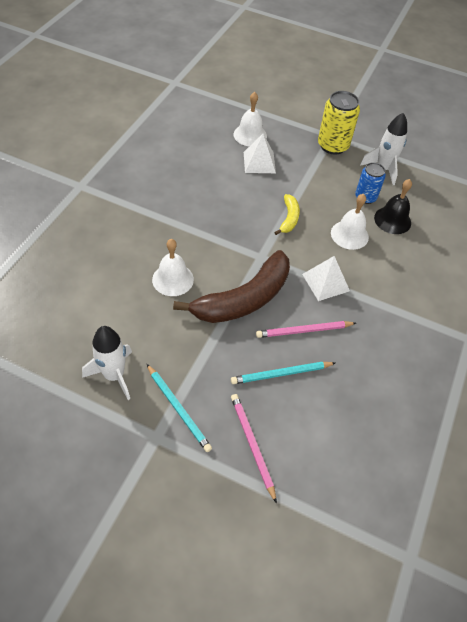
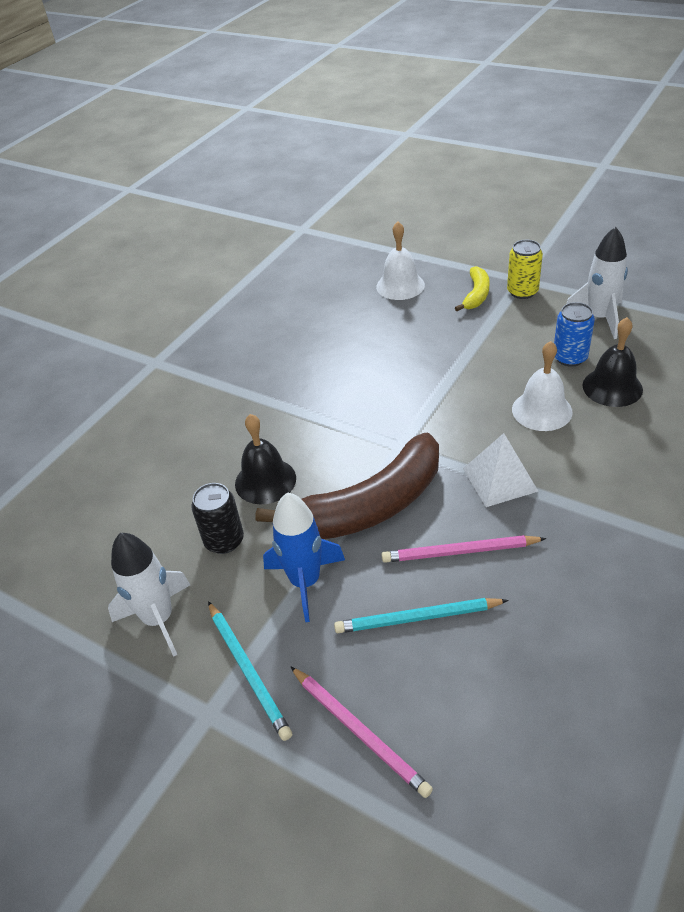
camera: 15 degrees right, 10 degrees down
(150, 321) = (224, 540): none -> black can
(173, 279) = (265, 481): white bell -> black bell
(208, 350) = (305, 582): none -> blue rocket
(252, 445) = (359, 731): pink pencil -> pink pencil turned 150 degrees clockwise
(259, 162) = (410, 319): white pyramid -> none
(289, 218) = (448, 391): yellow banana -> yellow banana (476, 295)
(333, 145) = (522, 292): yellow can -> yellow can, size x0.65

